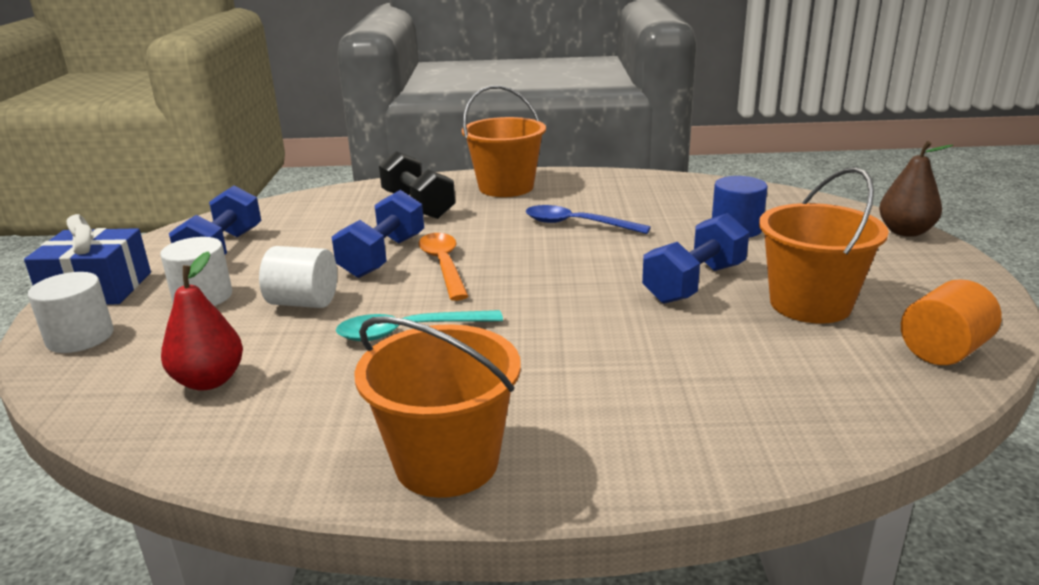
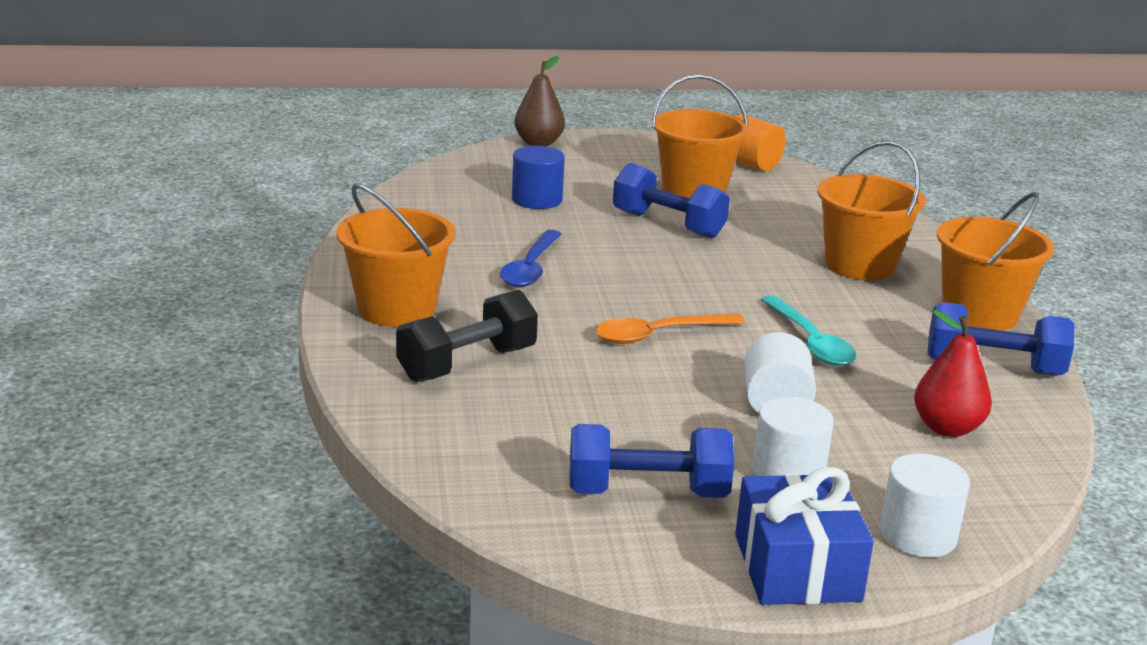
camera: 100 degrees left, 0 degrees up
(383, 256) = (642, 372): blue dumbbell -> blue dumbbell (993, 367)
(601, 390) = (860, 265): none -> orange bucket

